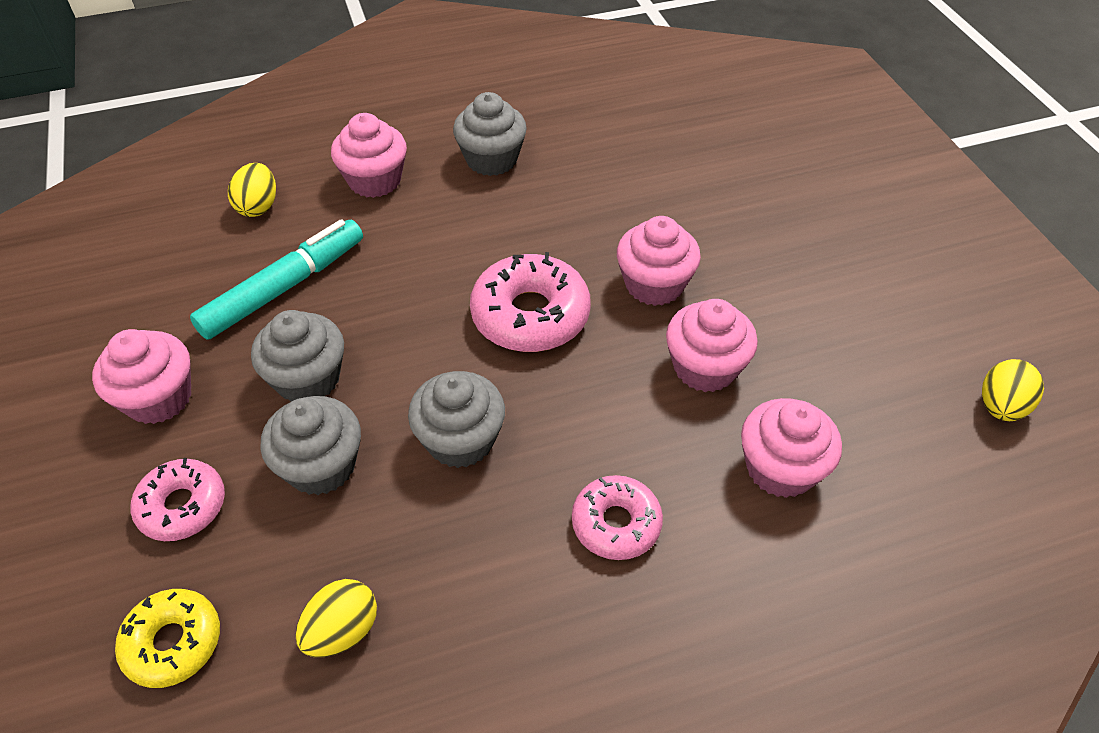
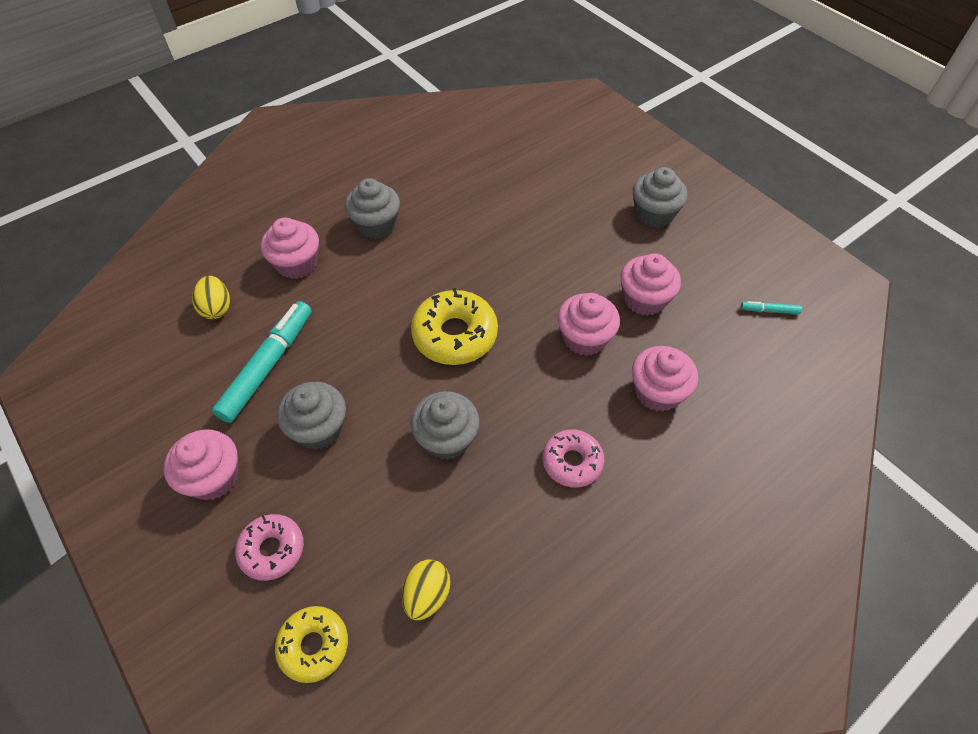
camera: 20 degrees left, 5 degrees up
(321, 466) = (358, 488): grey cupcake -> grey cupcake (654, 214)
(530, 315) = (455, 335): pink donut -> yellow donut
(654, 284) = (528, 289): pink cupcake -> pink cupcake (644, 299)
(1000, 407) = (769, 311): yellow egg -> turquoise marker

